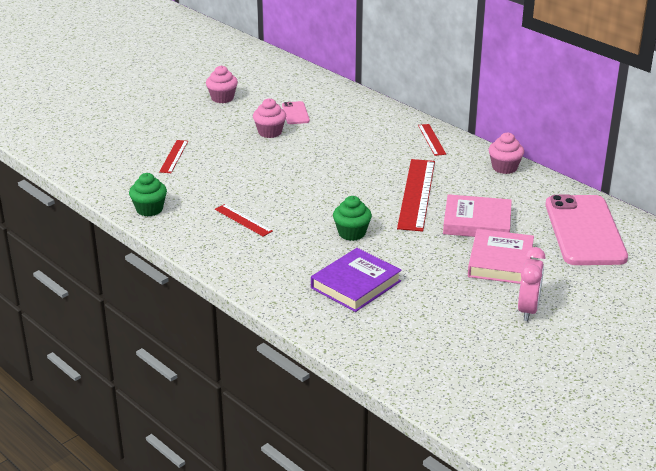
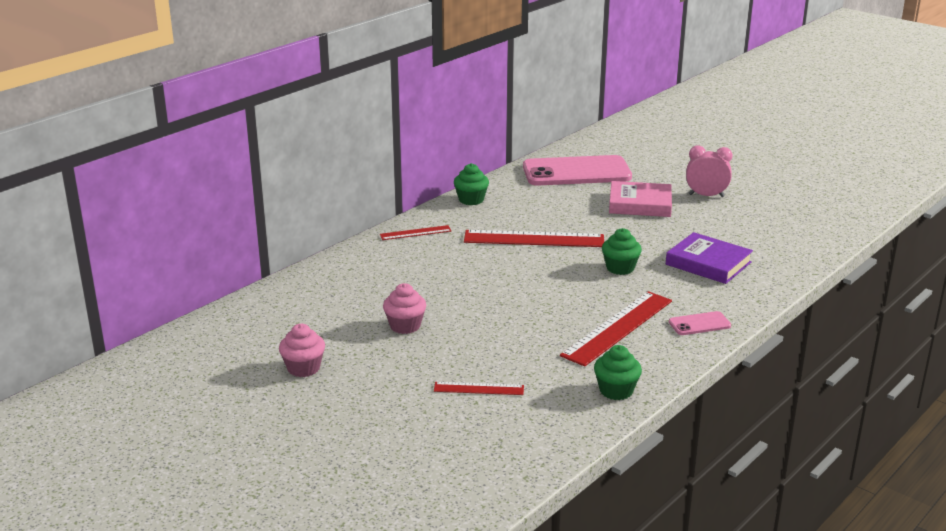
camera: 95 degrees left, 5 degrees down
(243, 220) = (617, 327): red ruler -> red ruler, size x1.94
(295, 113) = (352, 312): pink phone -> pink phone (699, 324)
(477, 222) = (578, 212): pink book -> none
(504, 168) = (471, 200): pink cupcake -> green cupcake

